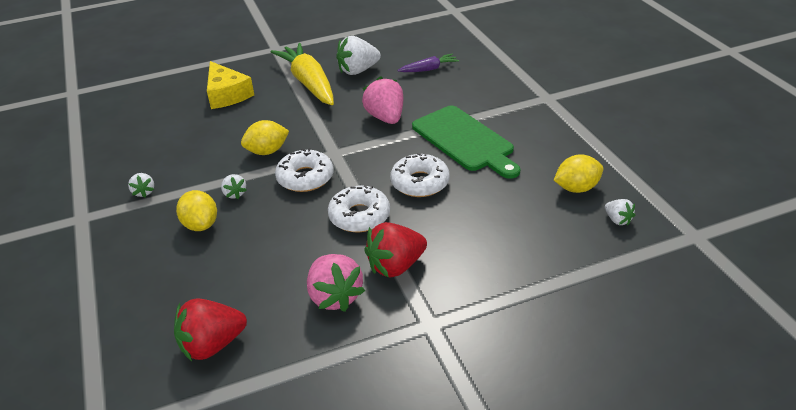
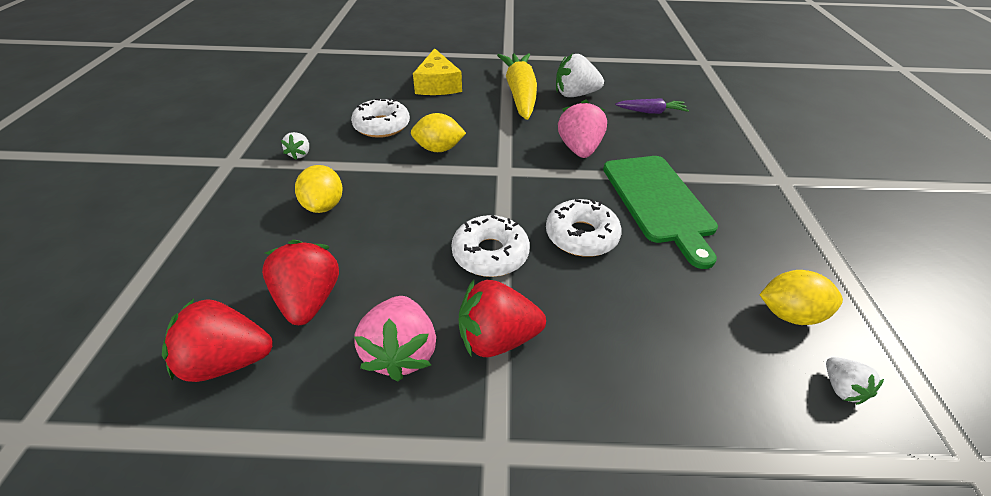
camera: 20 degrees right, 5 degrees up
(235, 194) = (379, 183): white strawberry -> none
(243, 290) = (310, 300): none -> red strawberry
(305, 178) = (458, 188): white donut -> white donut (382, 126)

